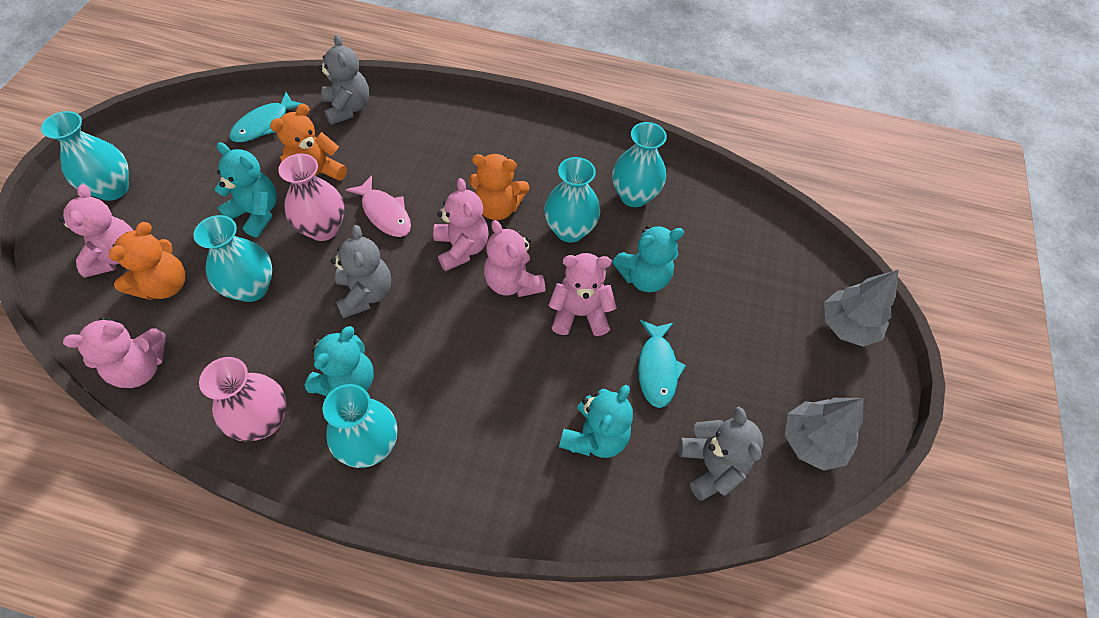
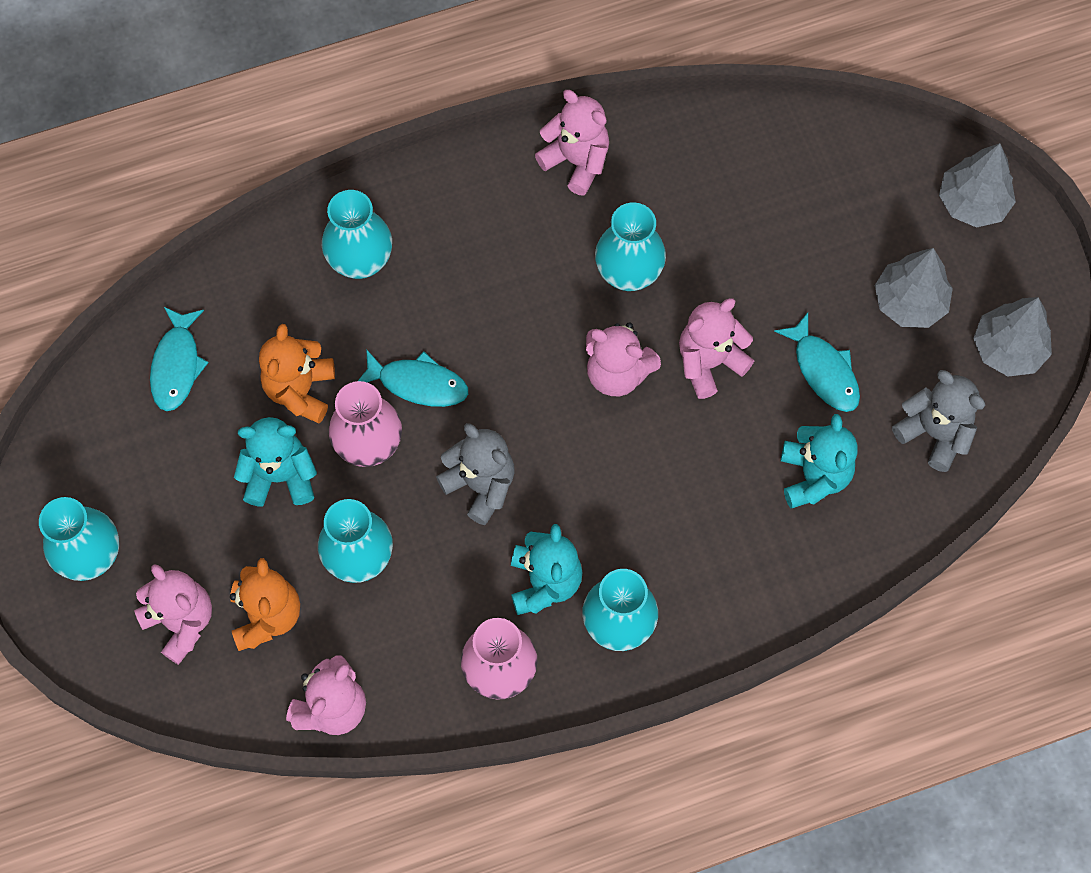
camera: 30 degrees left, 10 degrees up
(348, 108) = (253, 280): grey teddy bear -> none
(385, 213) = (418, 383): pink fish -> turquoise fish
(461, 248) = (534, 369): pink teddy bear -> pink teddy bear (576, 161)
(498, 208) = (532, 296): orange teddy bear -> none
(634, 196) = (664, 185): turquoise vase -> turquoise vase (360, 261)
(643, 277) = (743, 278): turquoise teddy bear -> none
(754, 362) = (909, 302): none -> grey tree

